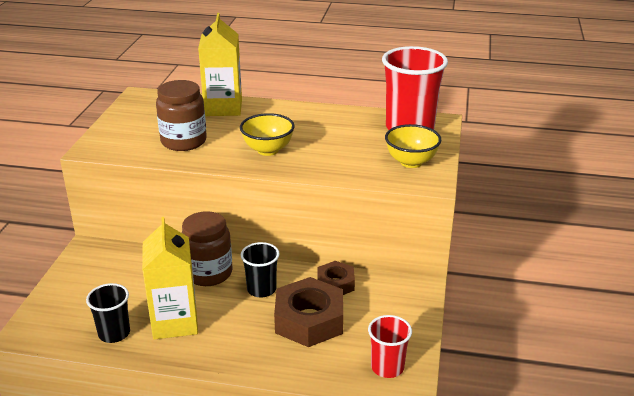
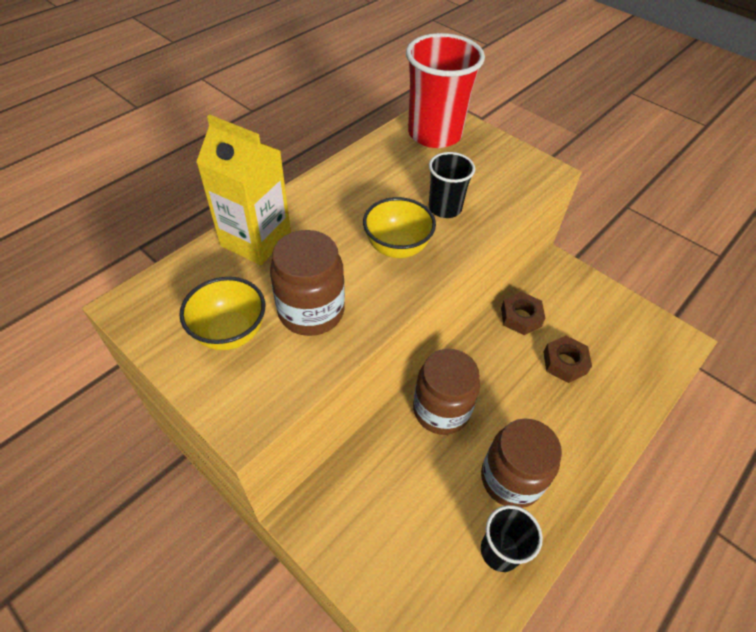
camera: 60 degrees left, 20 degrees up
(175, 322) = (511, 479): yellow carton -> brown jar
(261, 289) = (496, 377): black cup -> black cup (445, 208)
(309, 320) = (564, 363): brown nut -> brown nut, size x0.58
(387, 367) = (653, 341): red cup -> none
(411, 162) = (501, 164): yellow bowl -> yellow bowl (230, 333)

